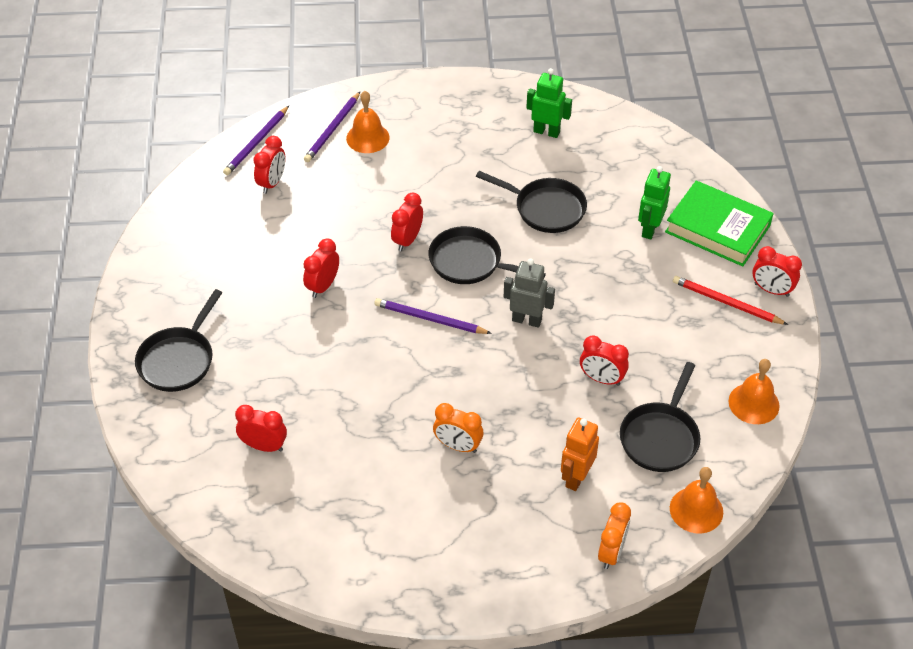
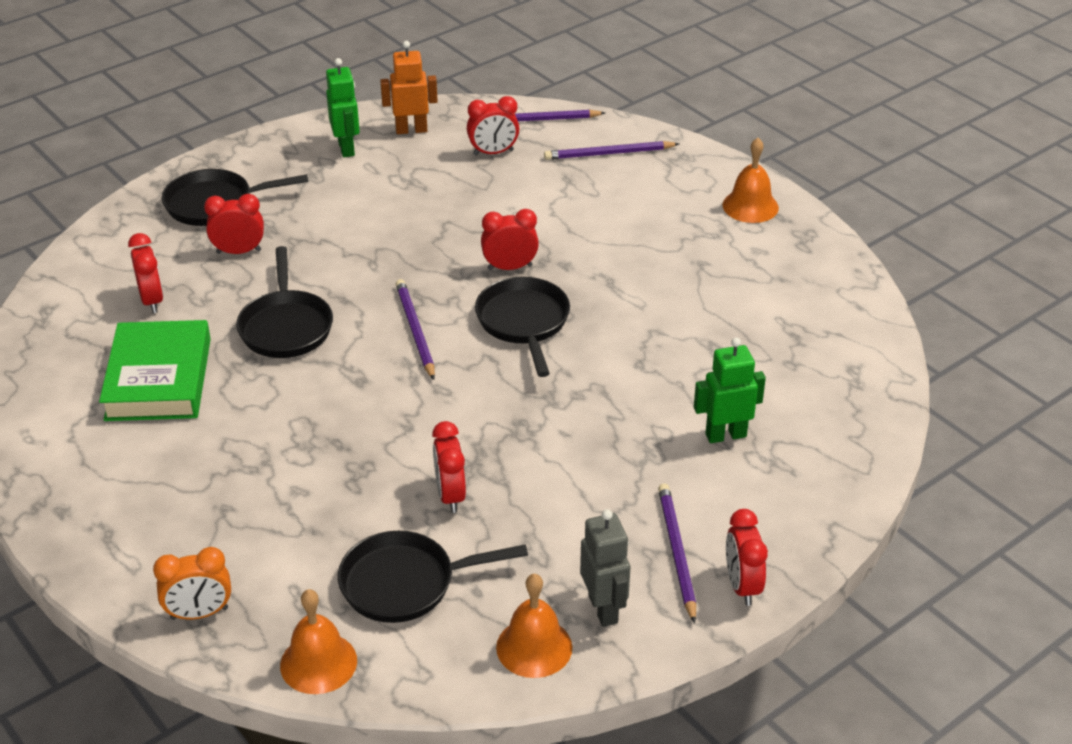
camera: 55 degrees right, 10 degrees down
(323, 286) = (390, 243): red clock -> red clock (239, 251)
(367, 138) = (623, 179): orange bell -> orange bell (750, 206)
(458, 446) = (257, 427): orange clock -> none
(527, 320) = (482, 399): grey robot -> grey robot (603, 609)
(545, 209) = (664, 341): black pan -> black pan (286, 327)
(546, 132) = (784, 291): green robot -> green robot (346, 148)
(576, 477) = (286, 537): orange robot -> orange robot (411, 130)
(717, 228) = (792, 493): green book -> green book (159, 379)
(726, 303) = (676, 552): red pencil -> purple pencil

